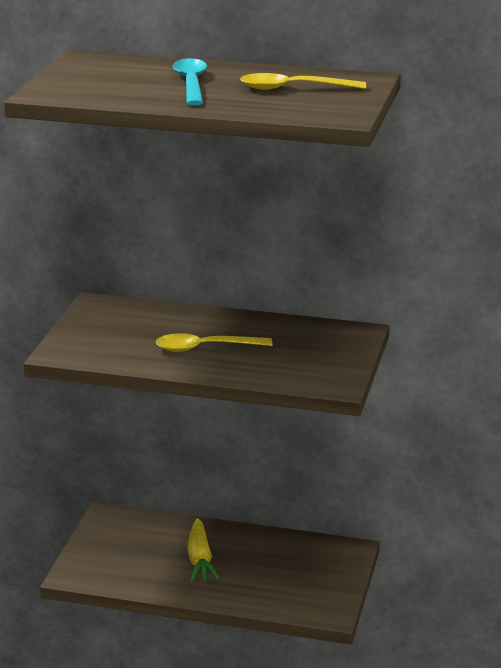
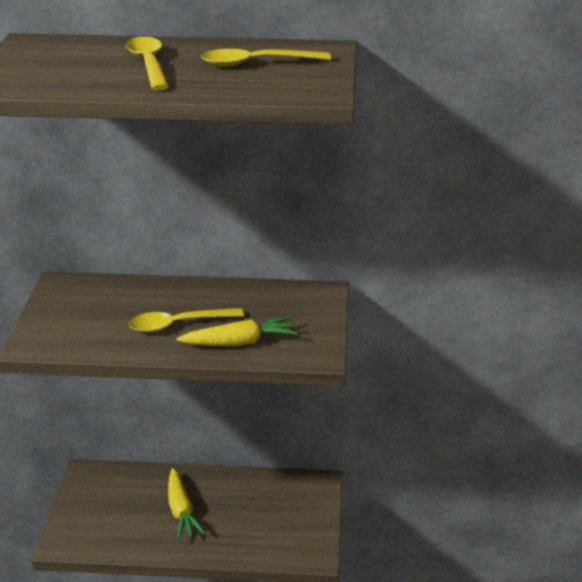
camera: 10 degrees left, 5 degrees up
(191, 84) = (148, 65): turquoise spoon -> yellow spoon
(262, 368) = (240, 343): none -> yellow carrot

